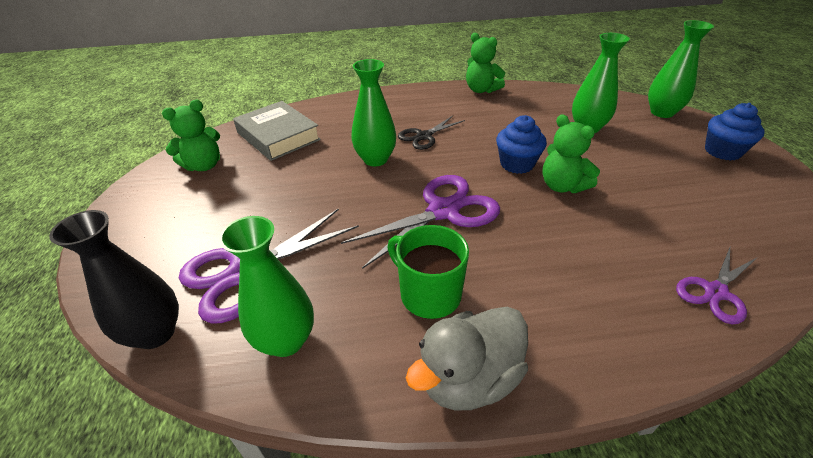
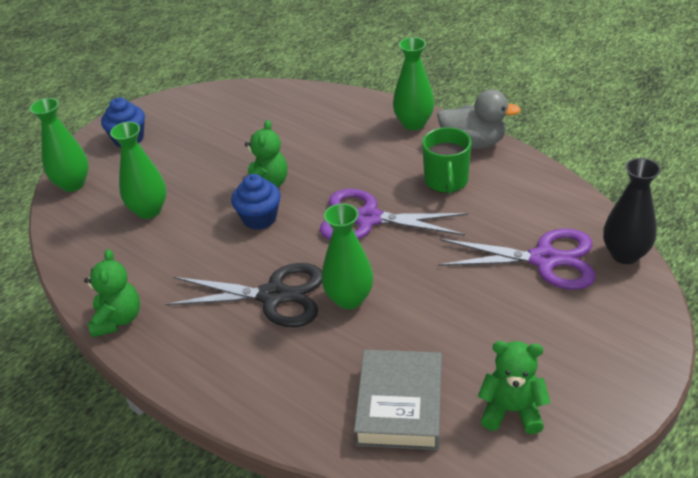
camera: 130 degrees left, 0 degrees up
(286, 340) = (547, 206): green vase -> green vase (413, 123)
(424, 136) = (273, 296): black scissors -> black scissors, size x1.70
(715, 292) = (313, 104): purple scissors -> none

